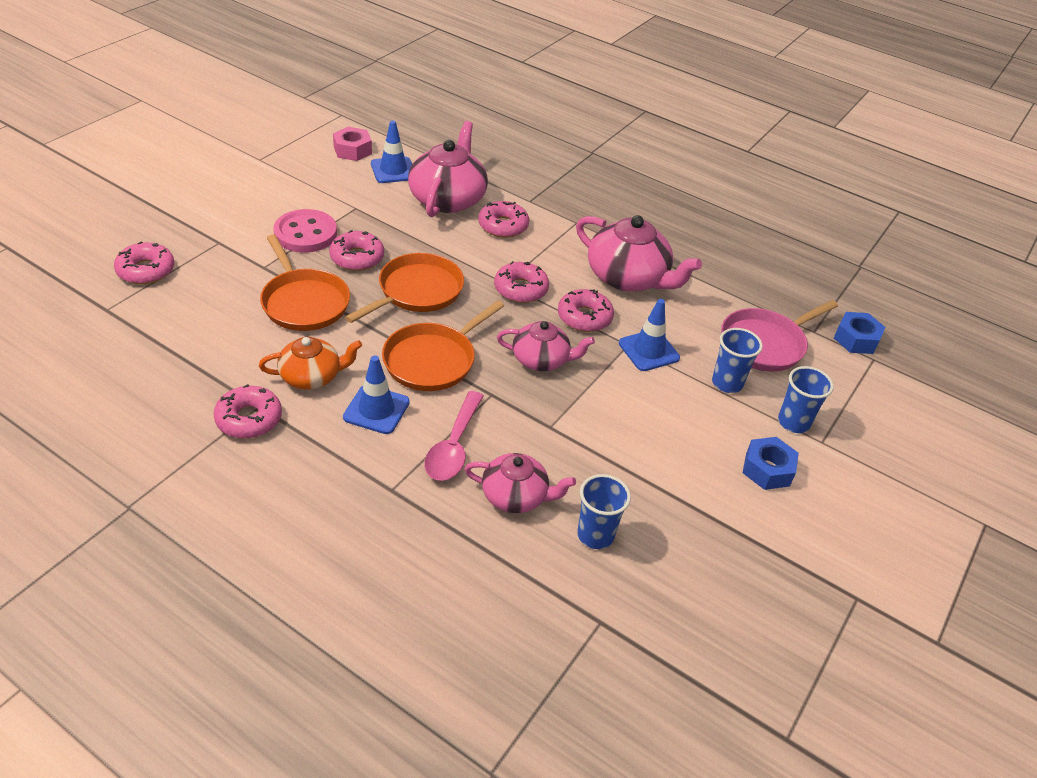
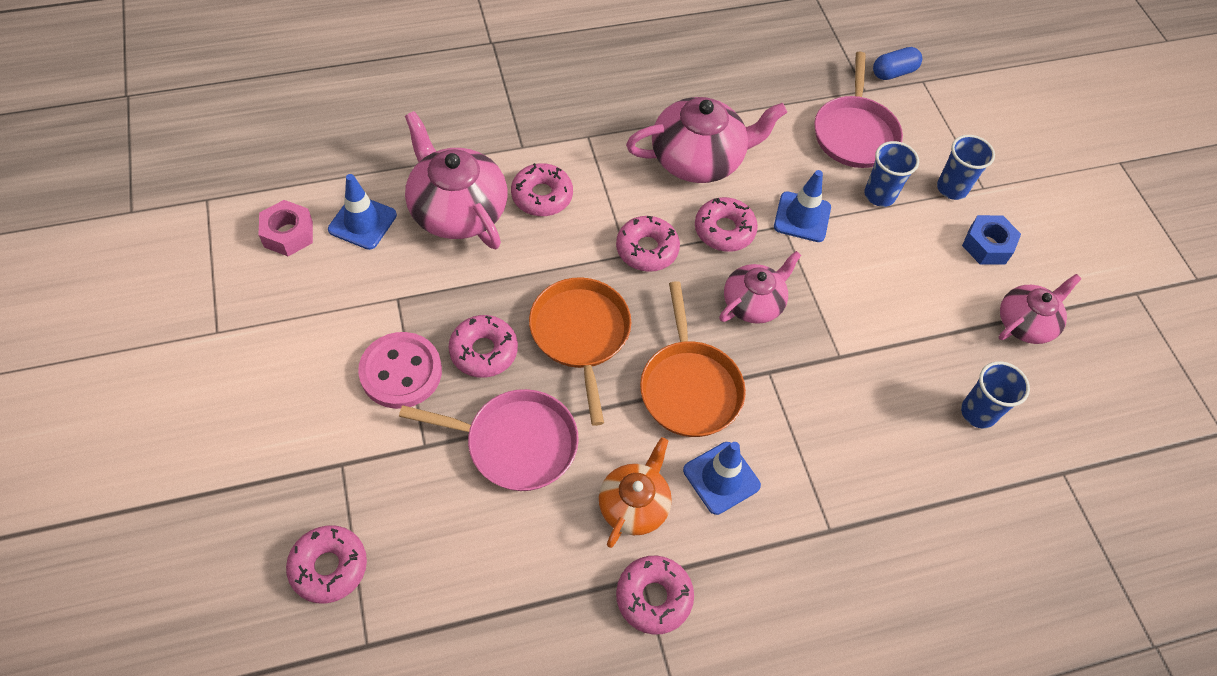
camera: 50 degrees left, 15 degrees up
(304, 302) = (516, 443): orange pan -> pink pan
(453, 446) = (811, 446): pink spoon -> none
(516, 496) = (900, 439): pink teapot -> pink teapot (1026, 323)
(856, 339) = (893, 72): blue nut -> blue capsule

